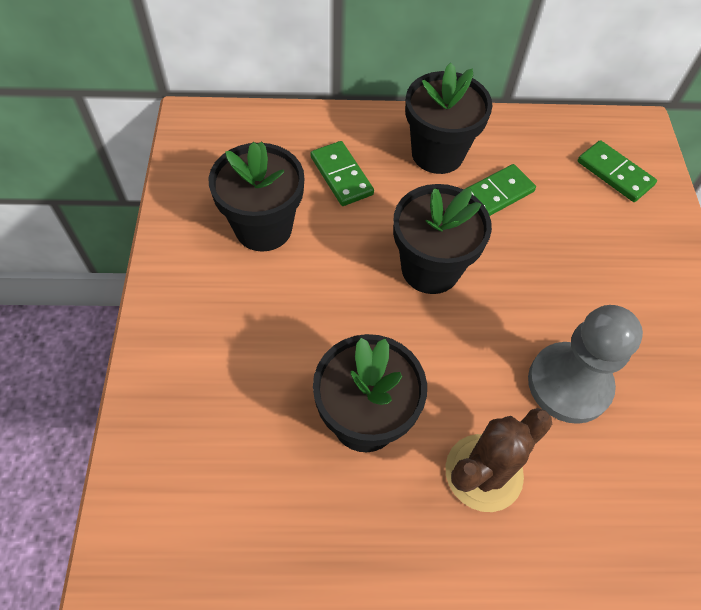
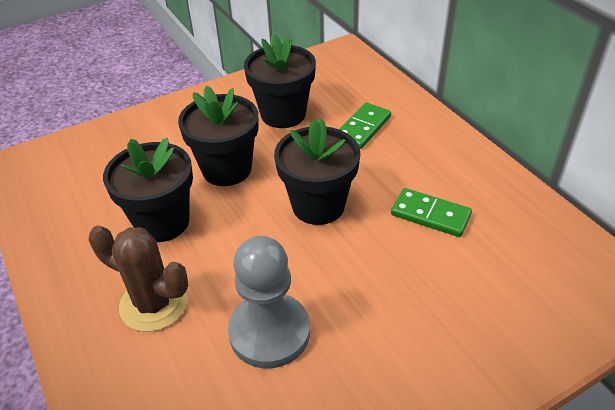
camera: 65 degrees right, 15 degrees down
(437, 154) = (438, 166): black flower pot -> black flower pot (227, 169)
(615, 173) = (547, 289): green domino -> none

